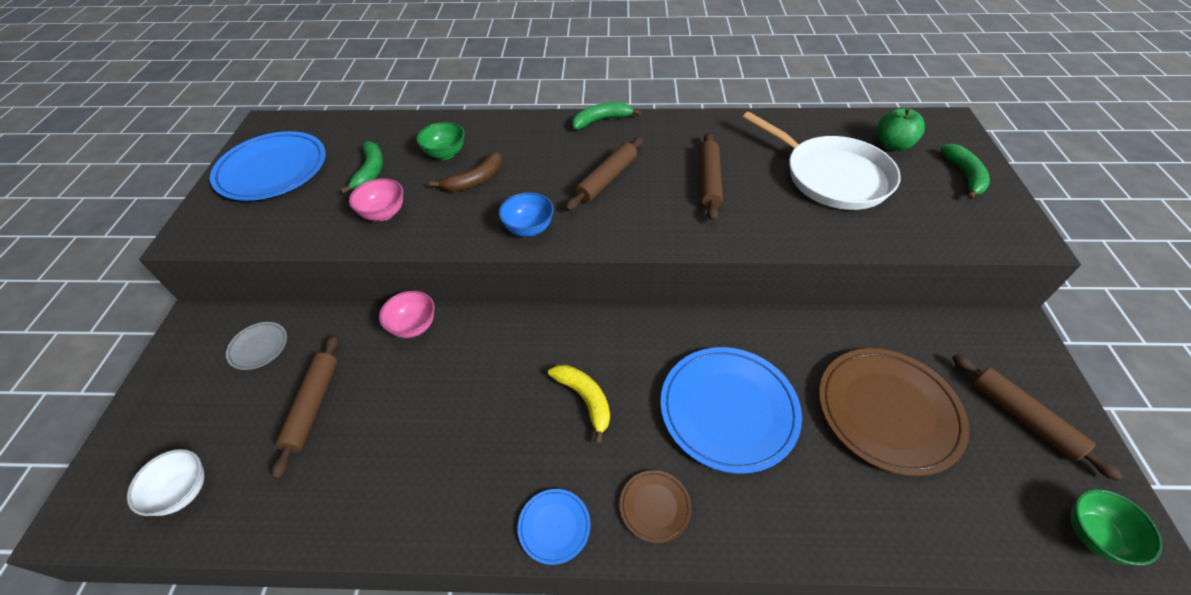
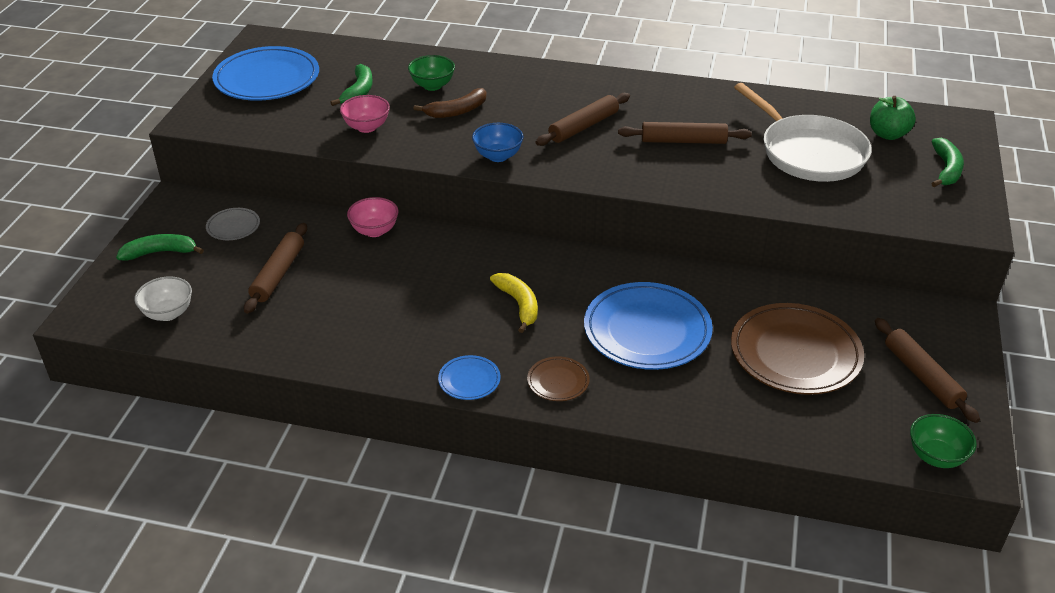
camera: 10 degrees right, 10 degrees down
(601, 120) = (595, 75): green banana -> green banana (160, 252)
(708, 181) = (683, 141): brown rolling pin -> brown rolling pin turned 75 degrees clockwise

